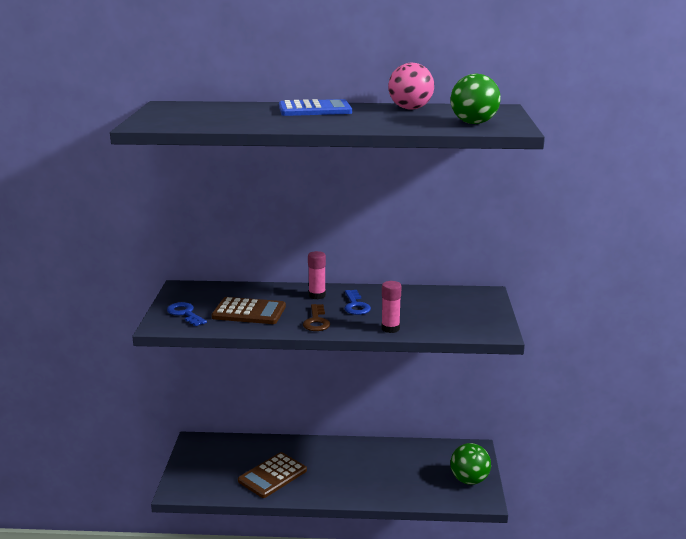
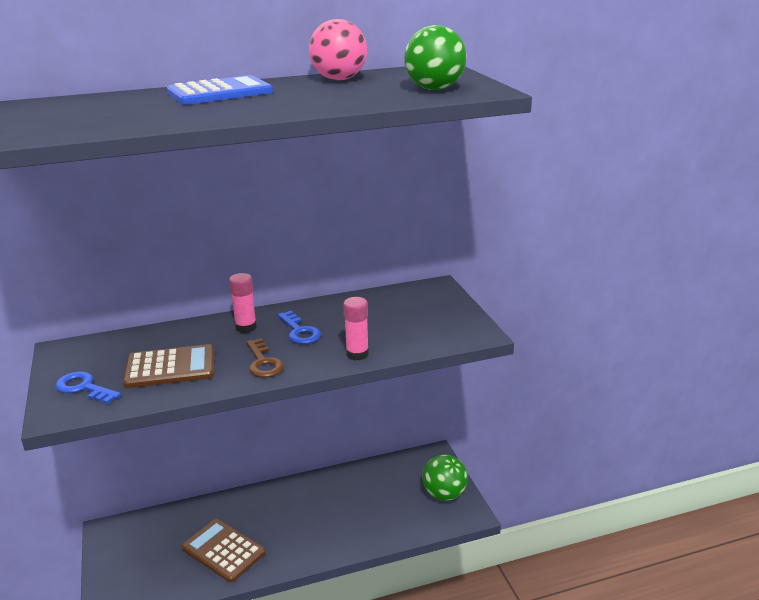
camera: 20 degrees left, 5 degrees up
(272, 476) = (223, 550): brown calculator -> brown calculator turned 105 degrees clockwise

